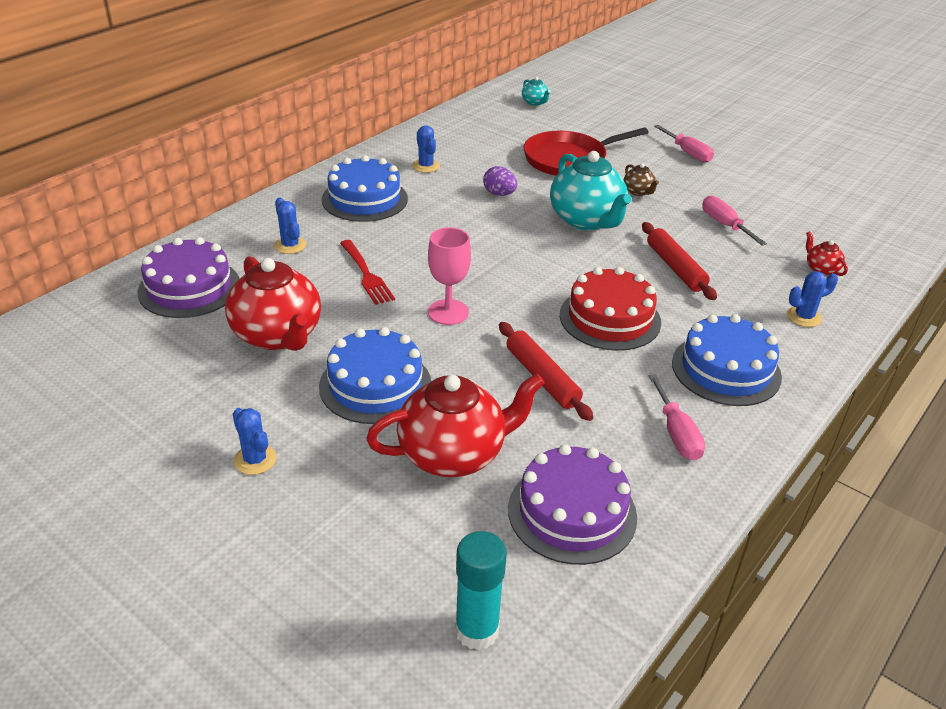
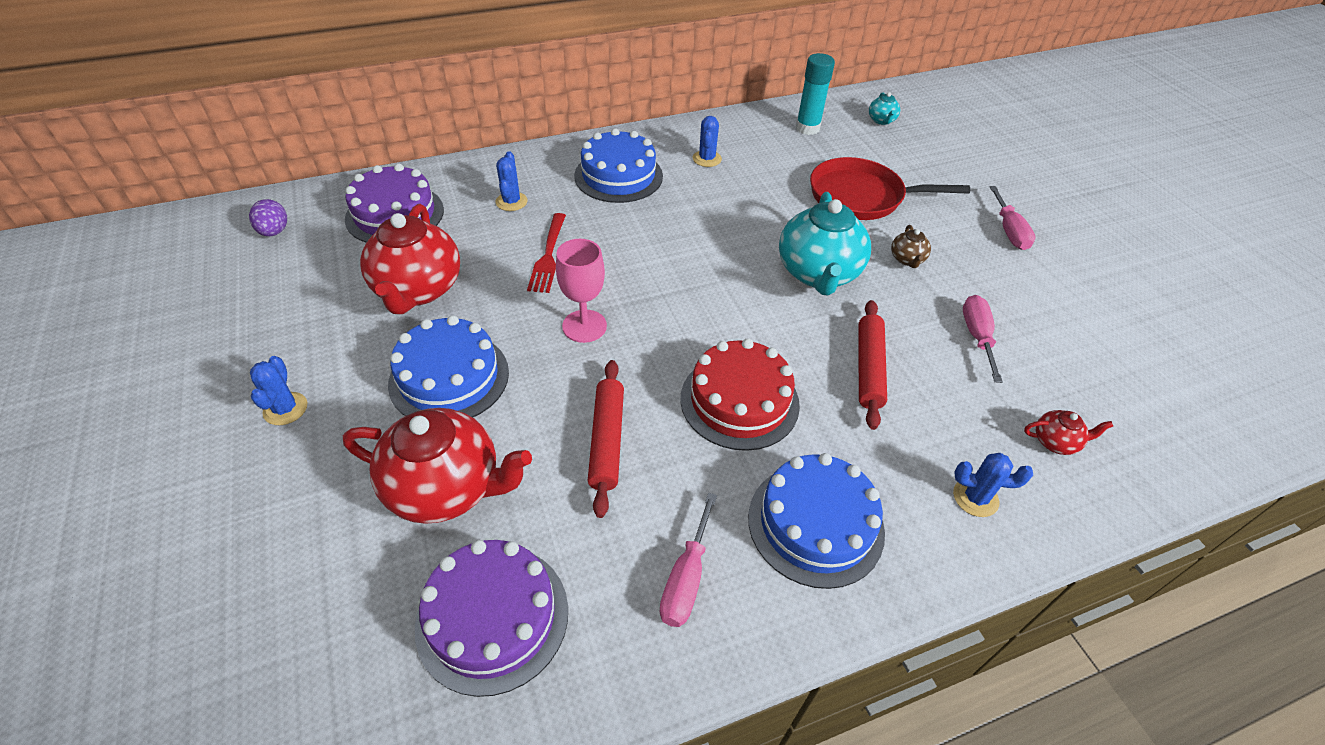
camera: 30 degrees right, 10 degrees up
(477, 630) = (283, 703): turquoise glue stick -> turquoise glue stick (807, 128)
(499, 194) = (752, 212): purple egg -> purple egg (274, 232)
(821, 269) = (1055, 442): red teapot -> red teapot turned 90 degrees clockwise

